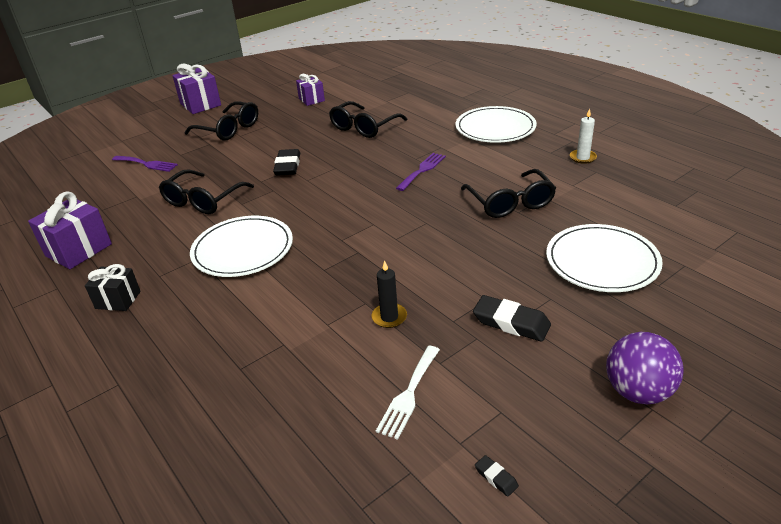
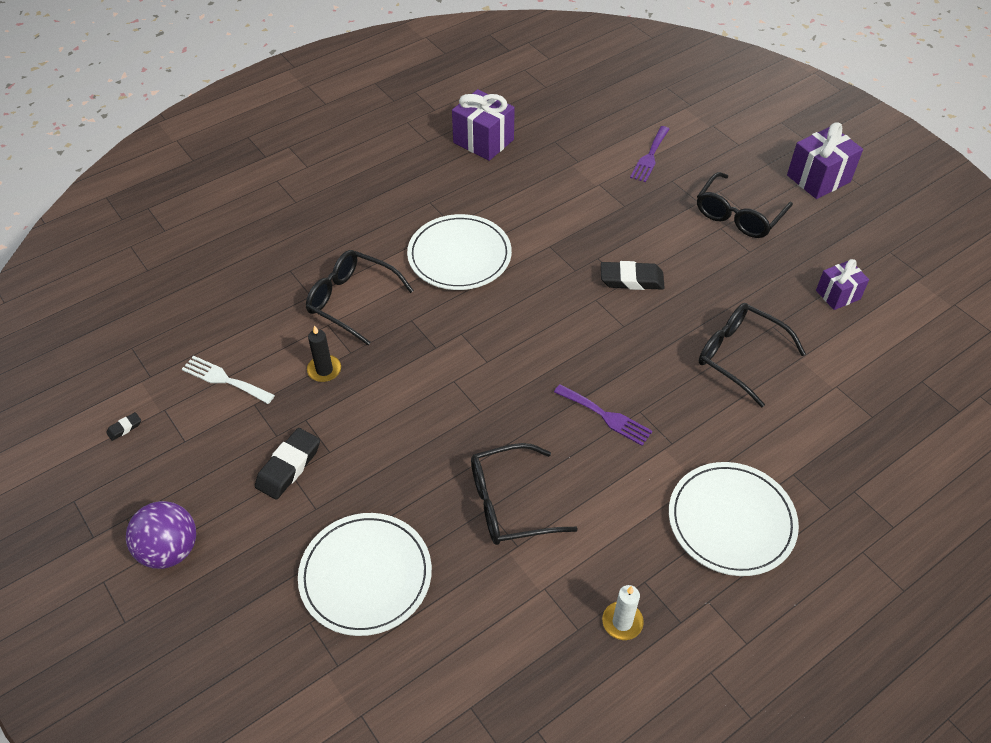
camera: 90 degrees right, 15 degrees up
(118, 300) = (400, 182): black gift -> none
(203, 200) = (560, 214): black glasses -> black glasses (351, 301)

